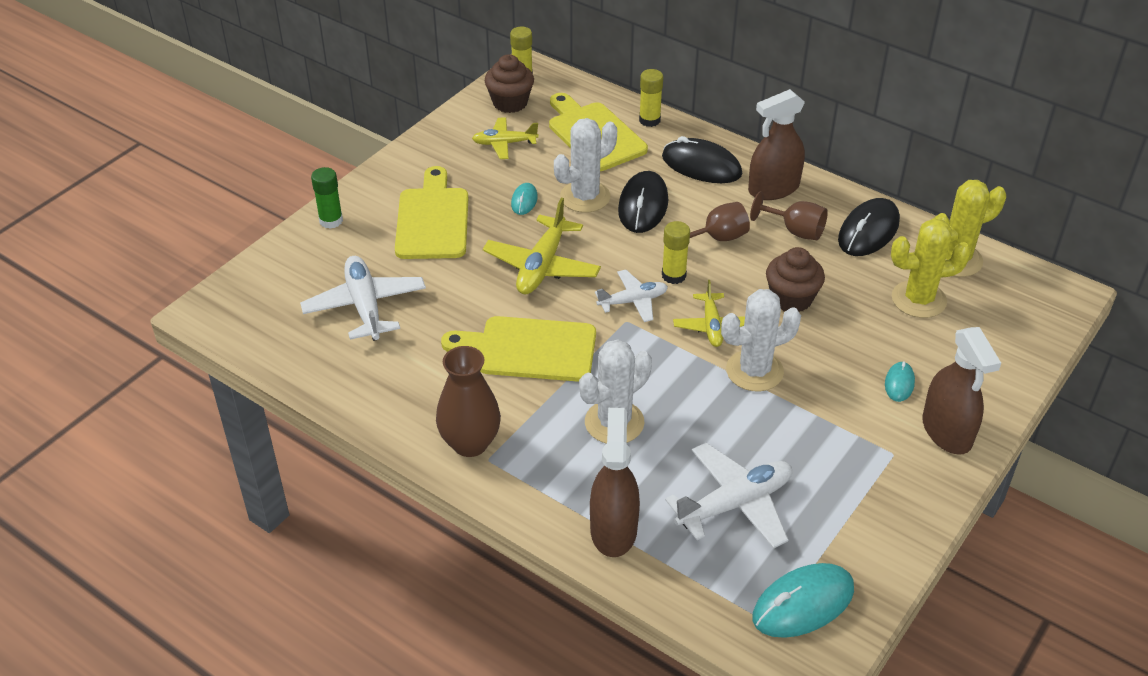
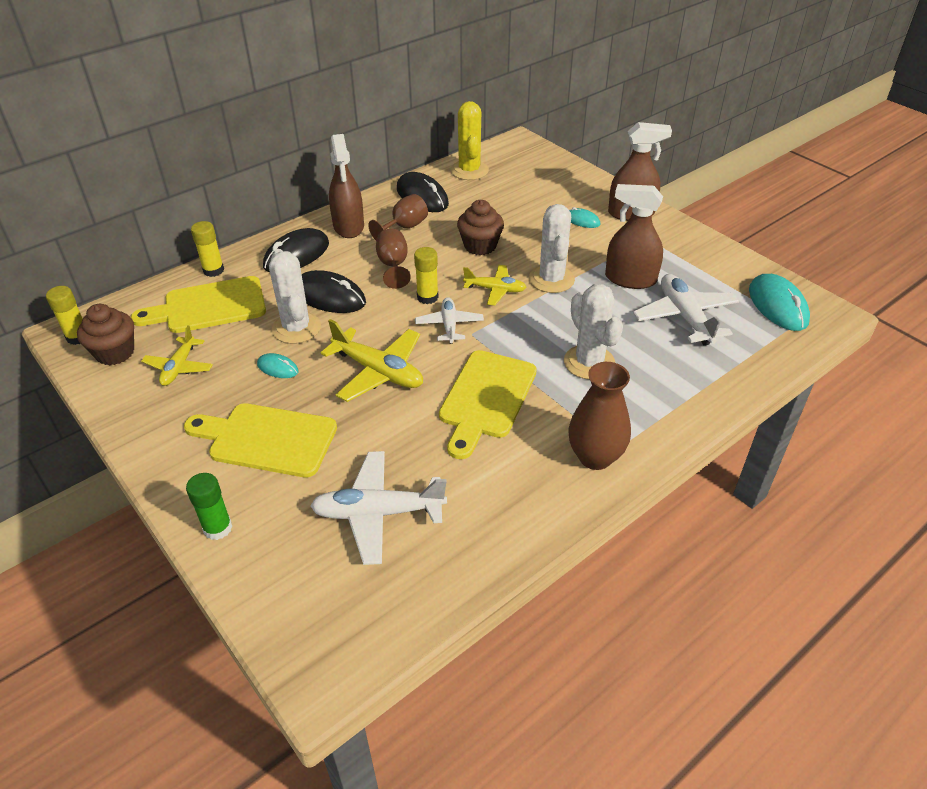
camera: 75 degrees left, 0 degrees up
(613, 530) = (705, 384): brown spray bottle -> brown spray bottle (630, 279)
(918, 299) = (503, 194): yellow cactus -> none

